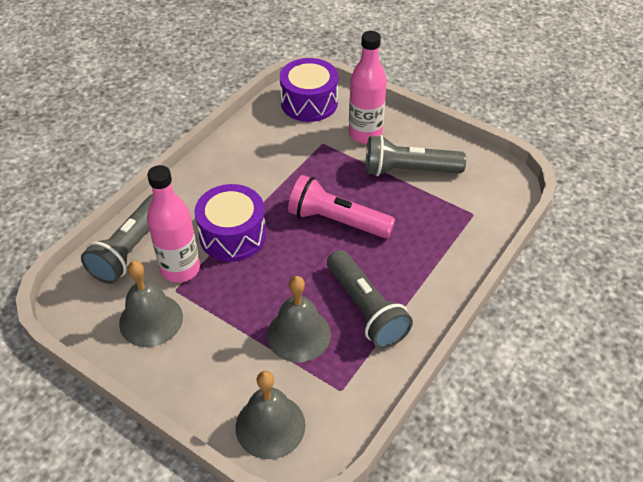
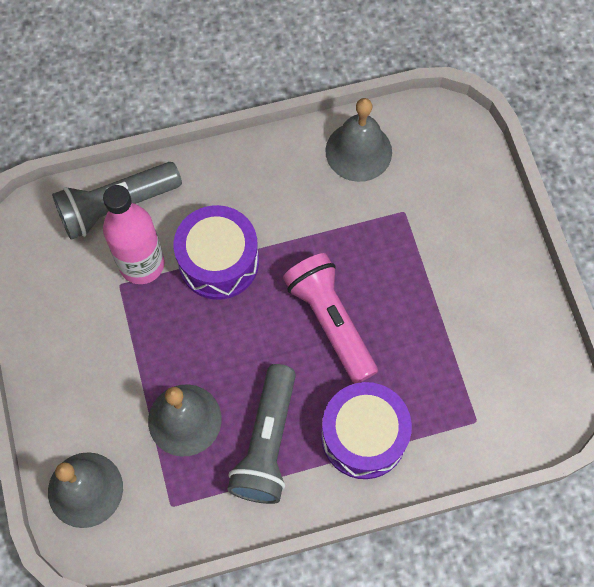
camera: 40 degrees right, 20 degrees up
(151, 320) = (75, 301): grey bell -> grey bell (358, 151)
(309, 103) = (439, 145): purple drum -> purple drum (363, 436)
(365, 134) = (460, 233): pink bottle -> none
(408, 170) = (461, 315): grey flashlight -> none

